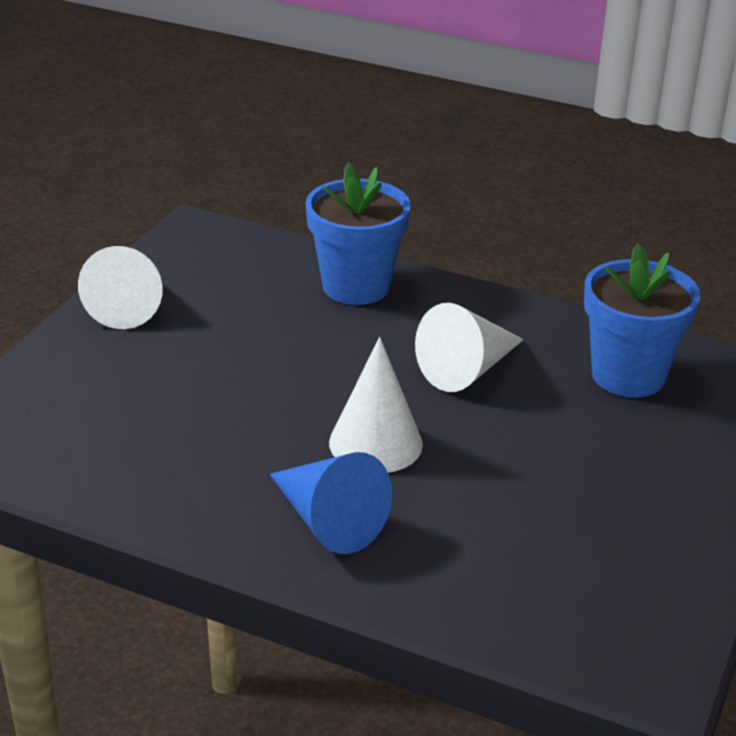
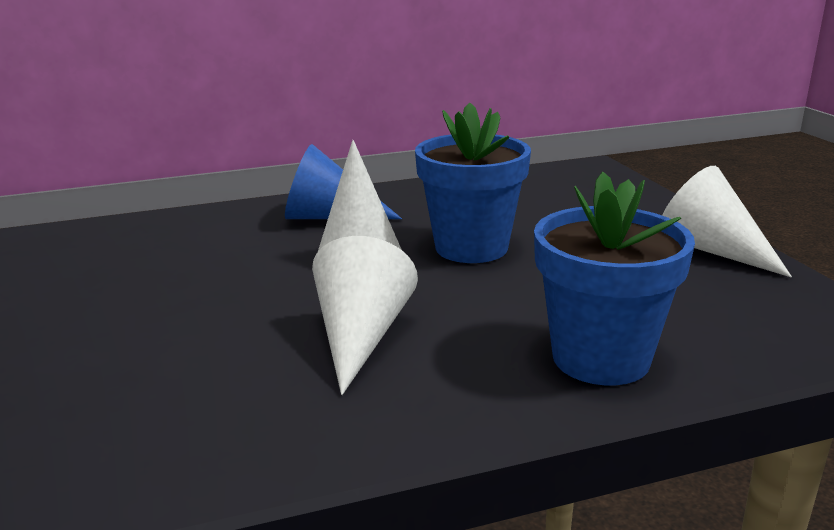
camera: 140 degrees right, 10 degrees down
(628, 375) = (173, 415): blue flower pot -> blue flower pot (471, 247)

